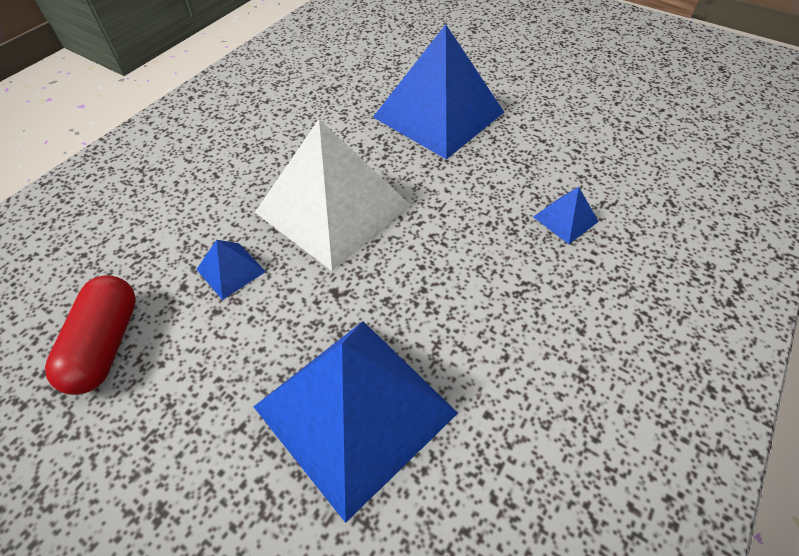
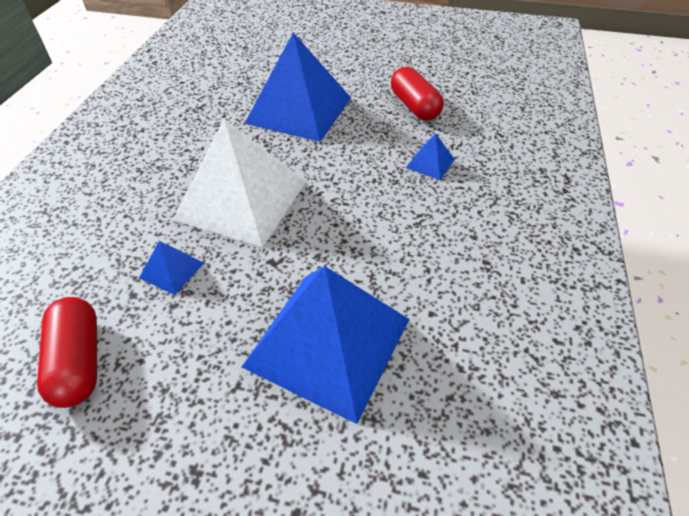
camera: 20 degrees left, 5 degrees down
(576, 140) = (414, 106): none -> red capsule

